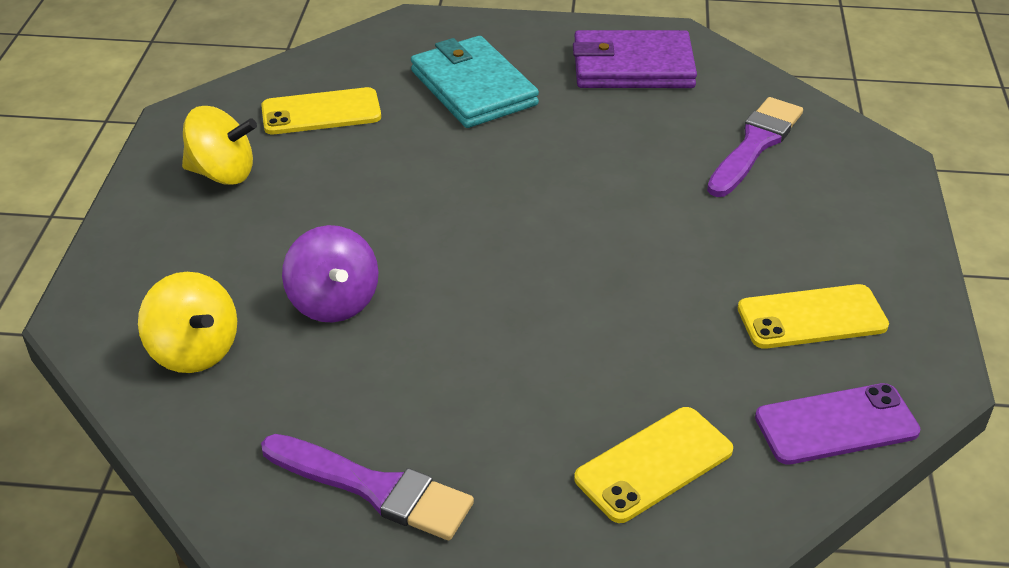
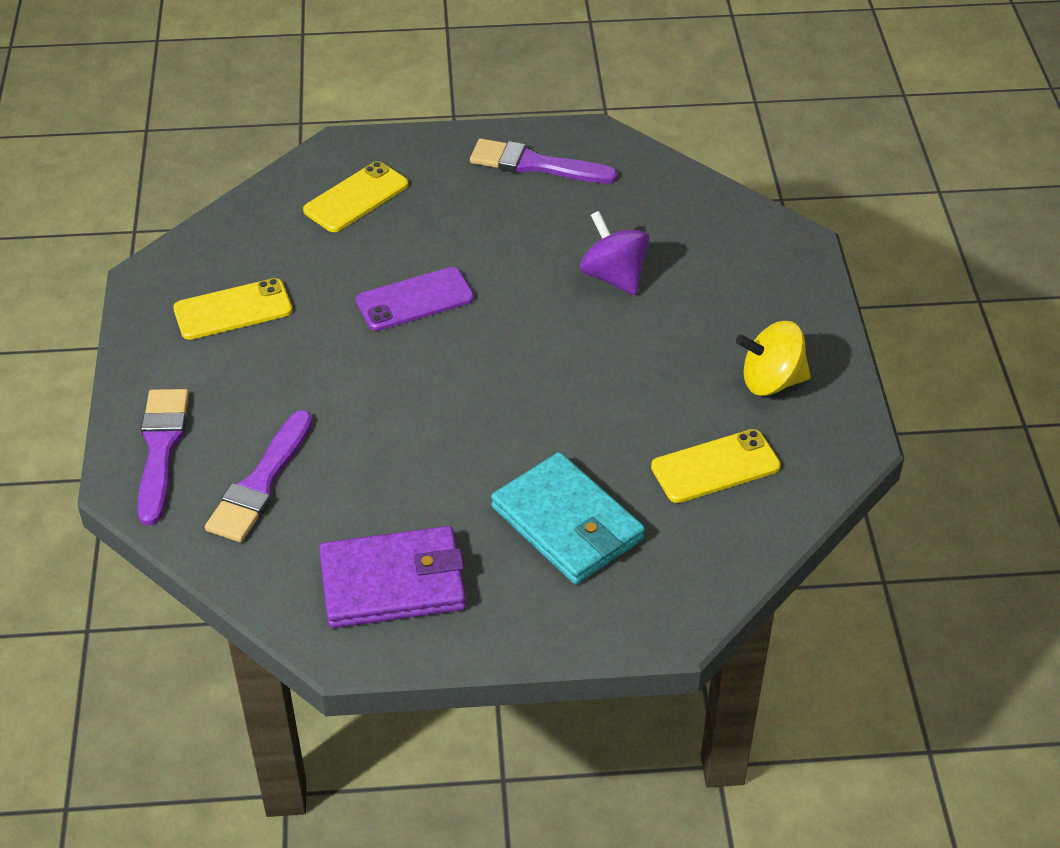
camera: 170 degrees right, 5 degrees up
(194, 351) = (699, 229): yellow spinning top -> none
(836, 425) = (229, 235): purple phone -> purple phone (415, 300)
(862, 183) = (161, 449): none -> purple brush

